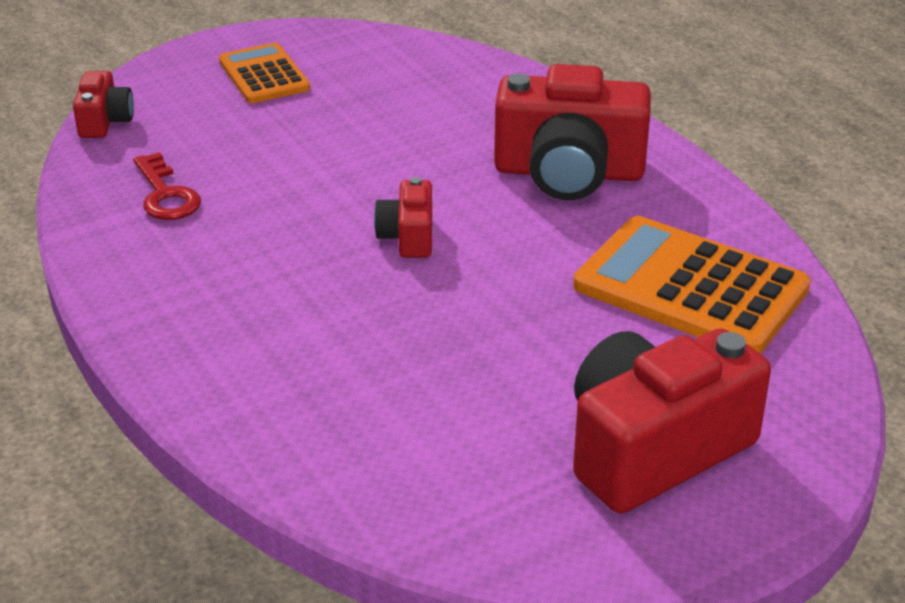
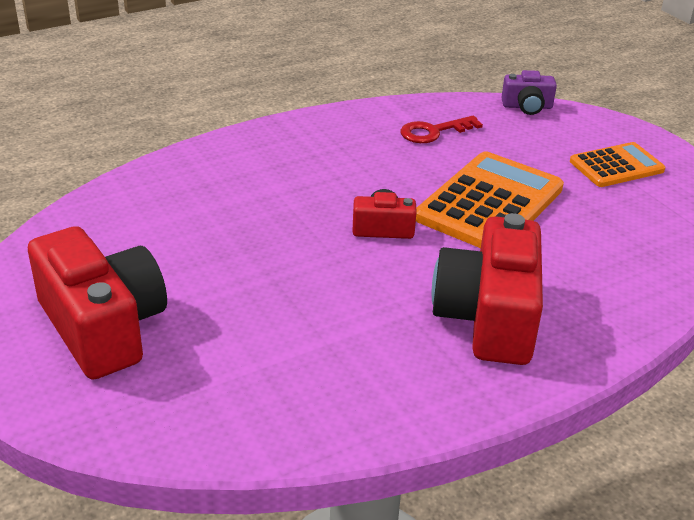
camera: 90 degrees right, 0 degrees up
(105, 121) = (527, 107): red camera -> purple camera
(691, 287) = (304, 373): orange calculator -> orange calculator (490, 203)

